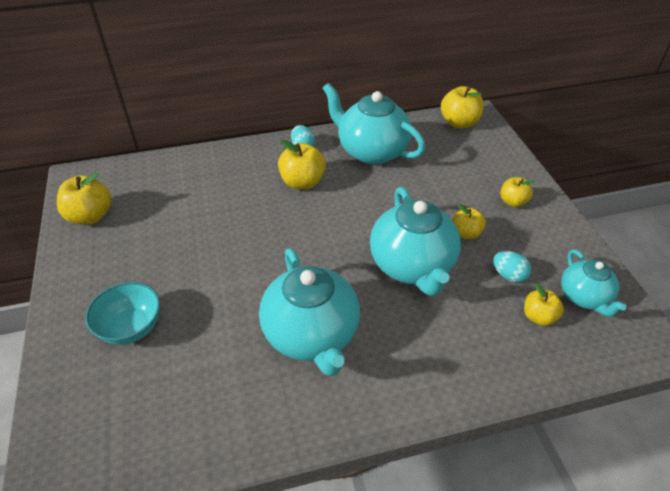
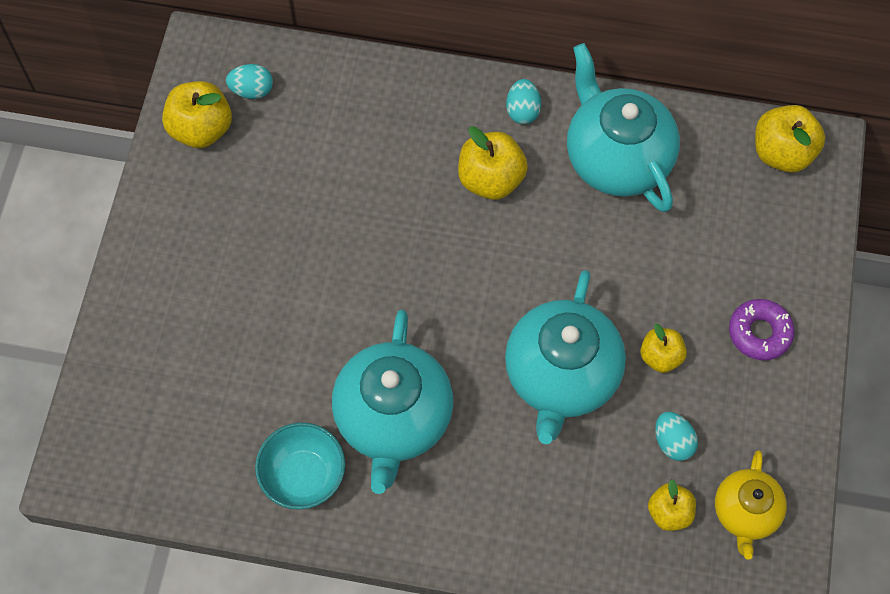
camera: 25 degrees right, 20 degrees up
(121, 187) = (252, 90): none -> turquoise egg
(131, 328) = (201, 322): turquoise bowl -> turquoise bowl (303, 476)
(513, 202) = (759, 333): yellow apple -> purple donut
(584, 297) = (745, 513): turquoise teapot -> yellow teapot

